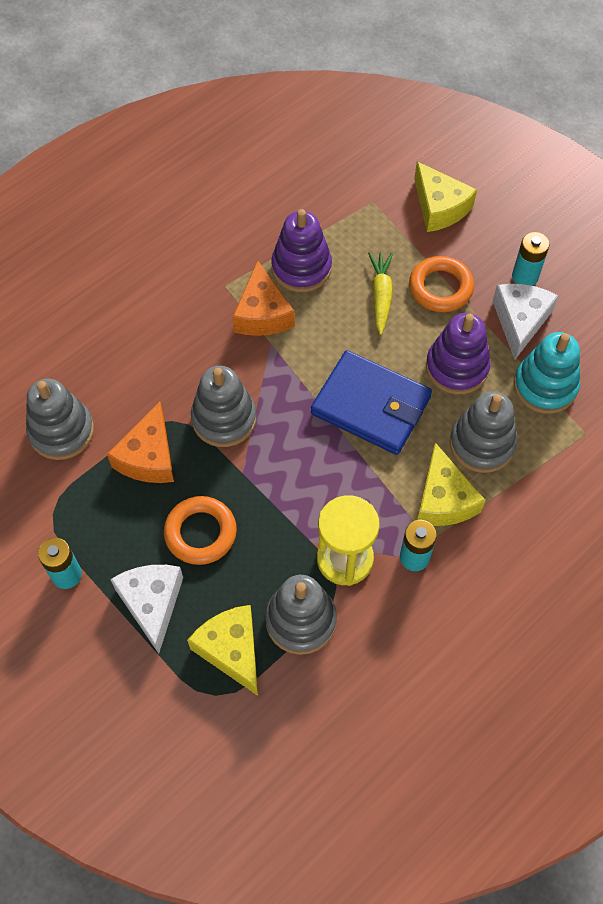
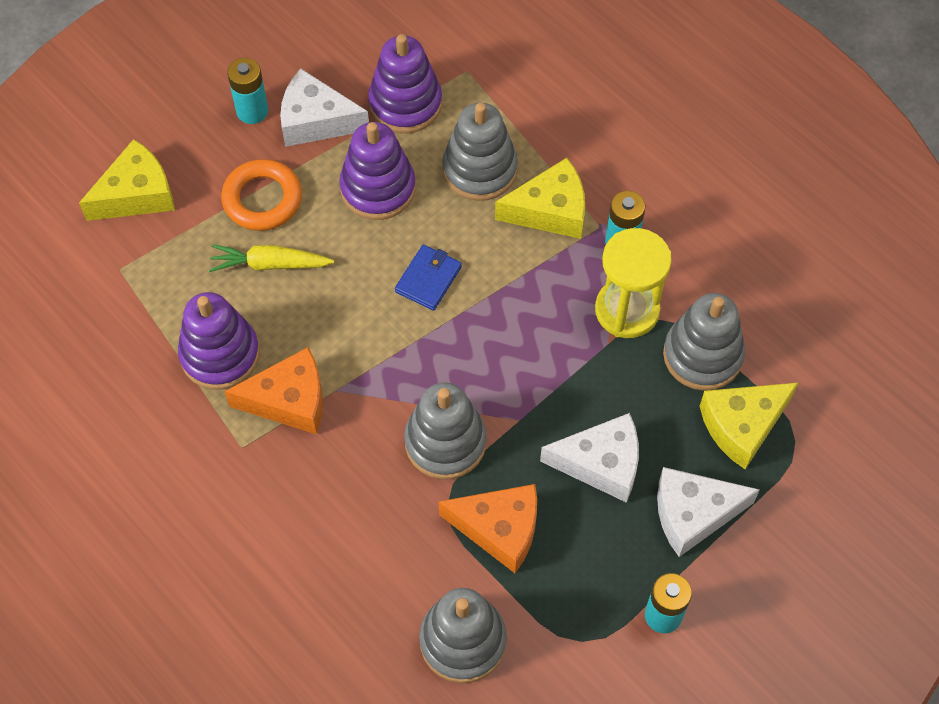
camera: 90 degrees left, 0 degrees up
(200, 533) = (601, 463): orange ring -> white cheese
(371, 405) = (428, 279): blue wallet -> blue wallet, size x0.49
(545, 386) = (405, 103): turquoise stacking toy -> purple stacking toy

